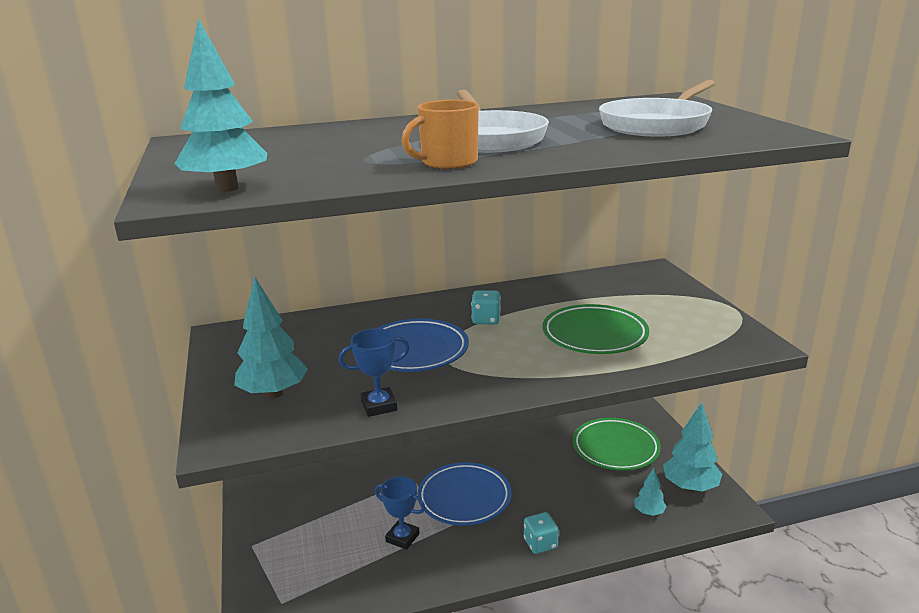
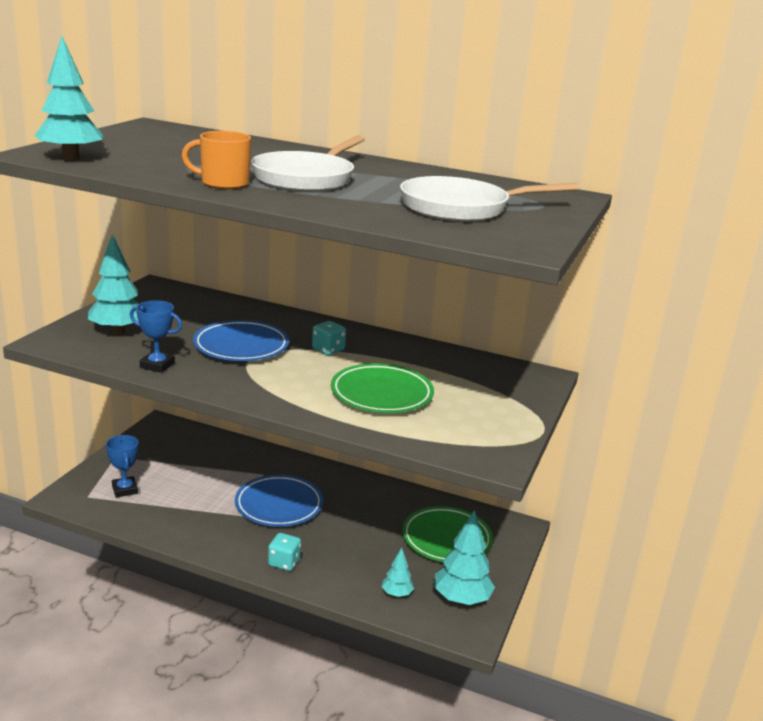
camera: 35 degrees right, 0 degrees up
(402, 538) = (203, 504): blue trophy -> blue trophy (125, 490)

